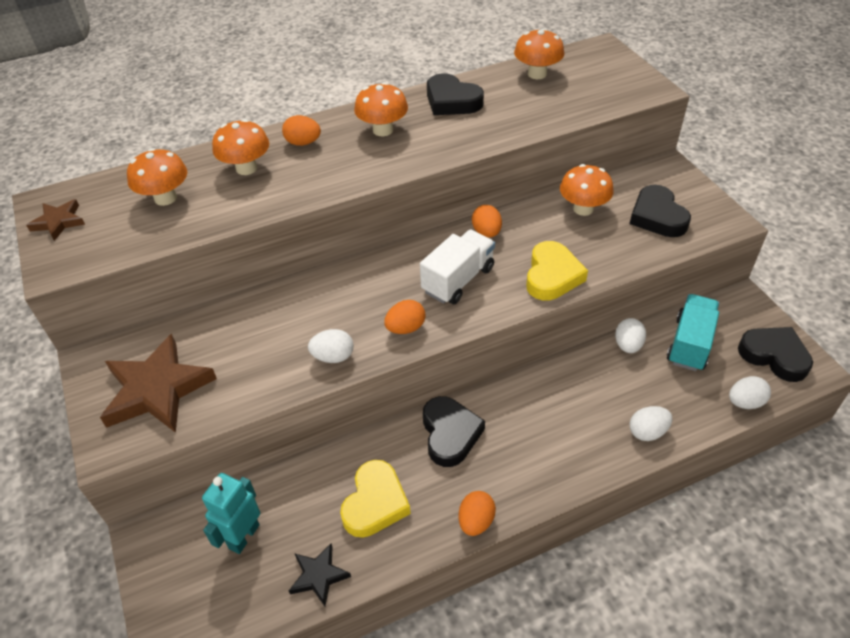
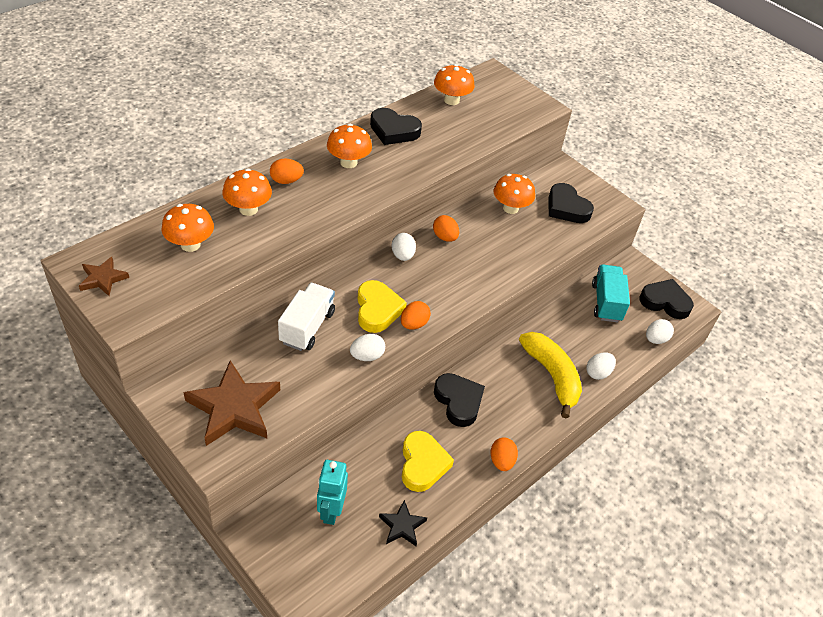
camera: 25 degrees left, 0 degrees up
(458, 280) = (438, 279): white truck -> white truck (307, 327)
(552, 276) = (507, 265): yellow heart -> yellow heart (377, 310)
(582, 424) = (552, 376): none -> yellow banana
(628, 345) = (564, 311): white egg -> white egg (402, 255)

